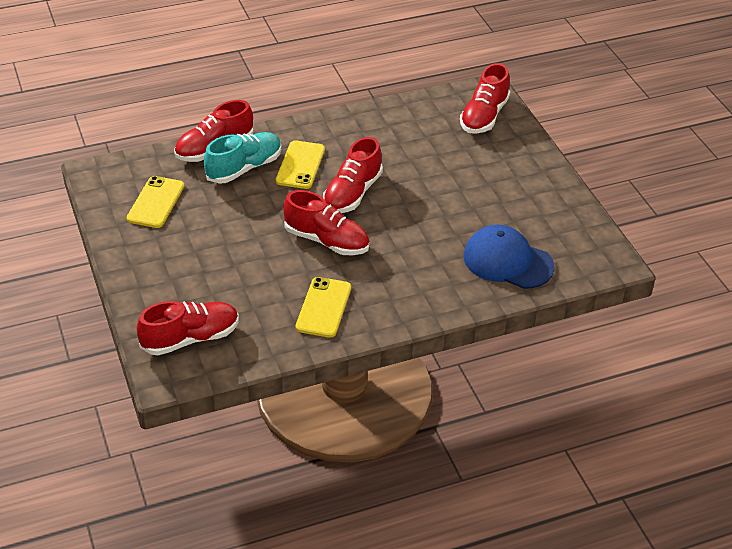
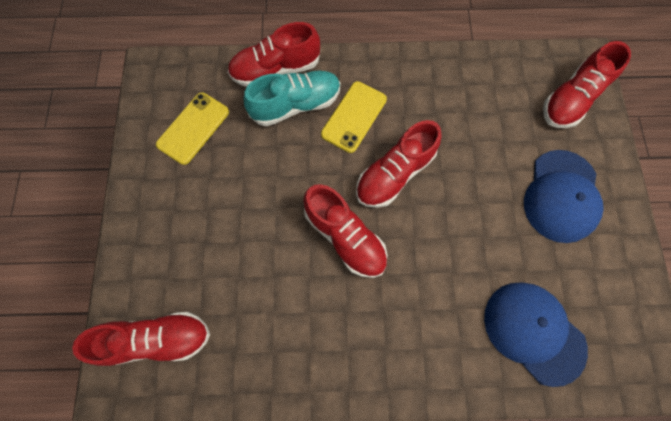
camera: 20 degrees right, 30 degrees up
(324, 307) = (309, 338): yellow phone -> none
(498, 177) = (561, 196): none -> blue cap

